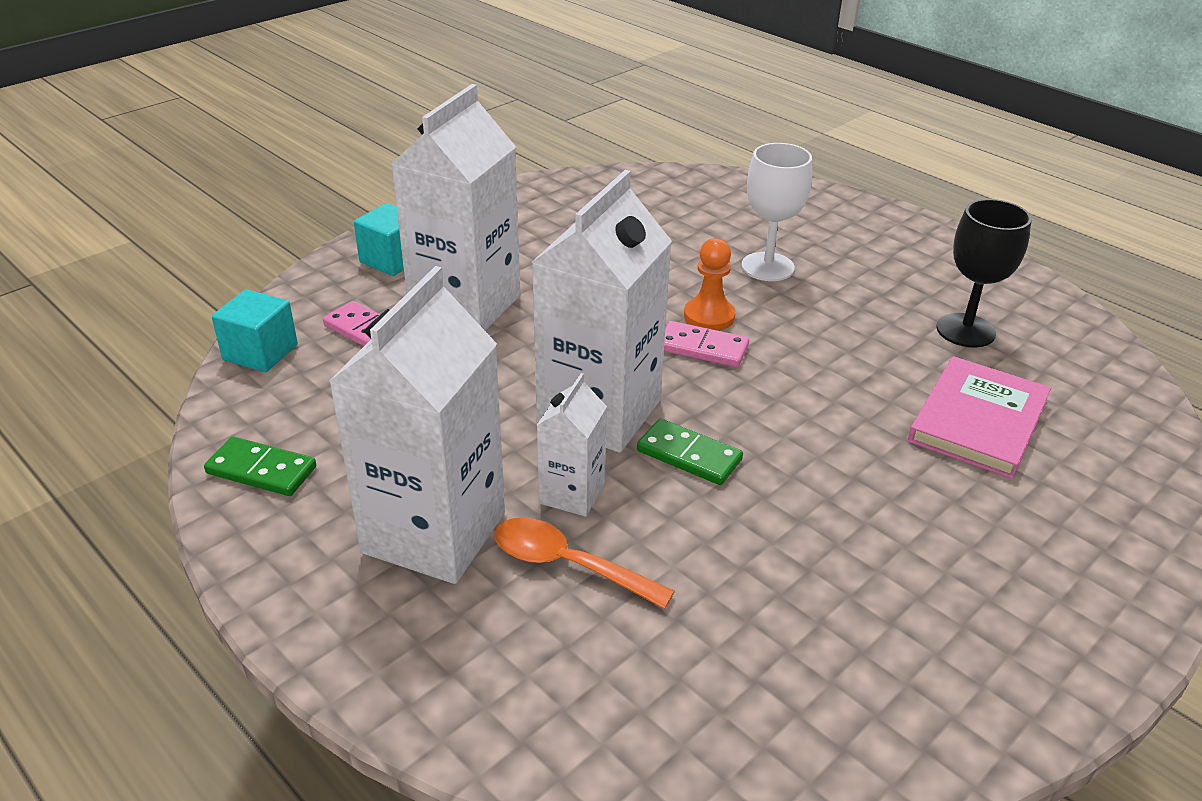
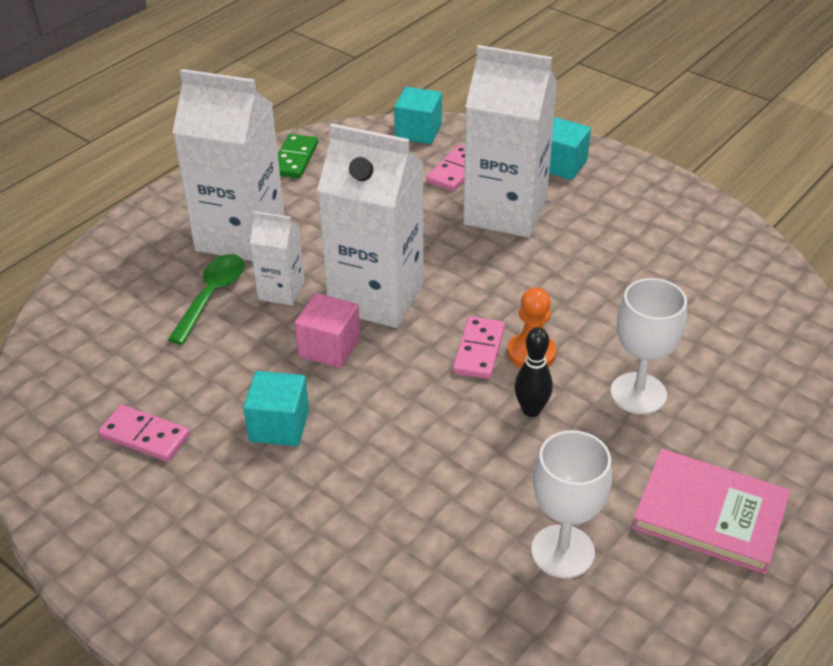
camera: 85 degrees right, 5 degrees up
(568, 565) = (212, 296): orange spoon -> green spoon
(689, 455) = (329, 348): green domino -> pink cube
(791, 326) = (531, 410): none -> black bowling pin
(824, 503) = (279, 426): none -> turquoise cube
(851, 633) = (145, 436): none -> pink domino
(965, 330) = (562, 551): black goblet -> white goblet
(977, 421) = (402, 541): pink book -> pink book (710, 514)

